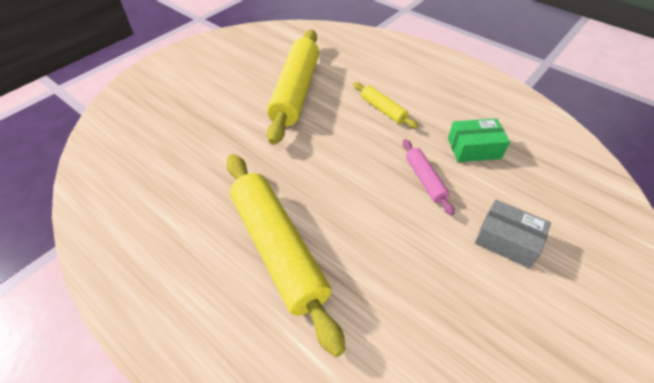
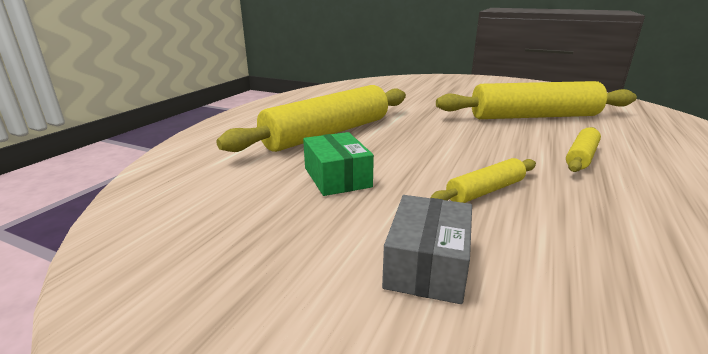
camera: 75 degrees right, 25 degrees down
(425, 180) = (485, 191): pink rolling pin -> yellow rolling pin
(474, 148) = (610, 228): green box -> green box (337, 177)

